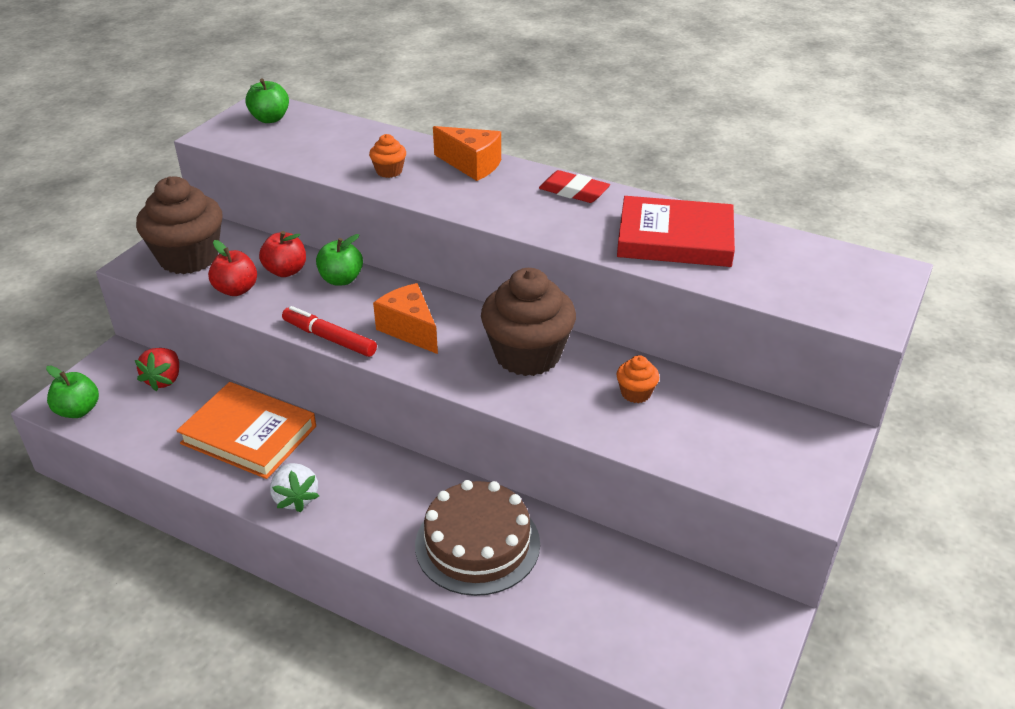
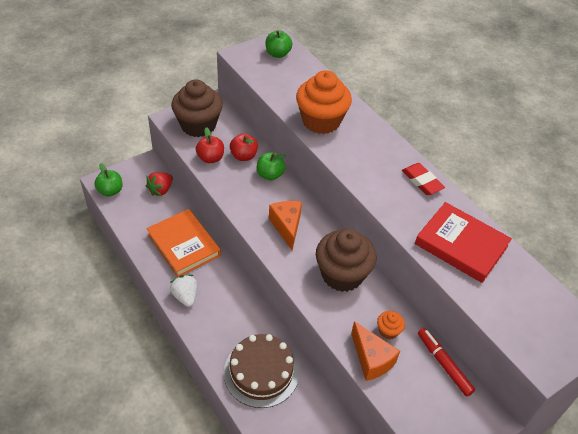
camera: 25 degrees right, 10 degrees up
(295, 498) = (185, 296): white strawberry -> white strawberry turned 150 degrees clockwise
(329, 338) = (240, 213): red marker -> red marker (444, 364)
(389, 171) = (321, 121): orange cupcake -> orange cupcake, size x2.29
(472, 165) = (373, 135): orange cheese -> orange cheese (371, 359)

